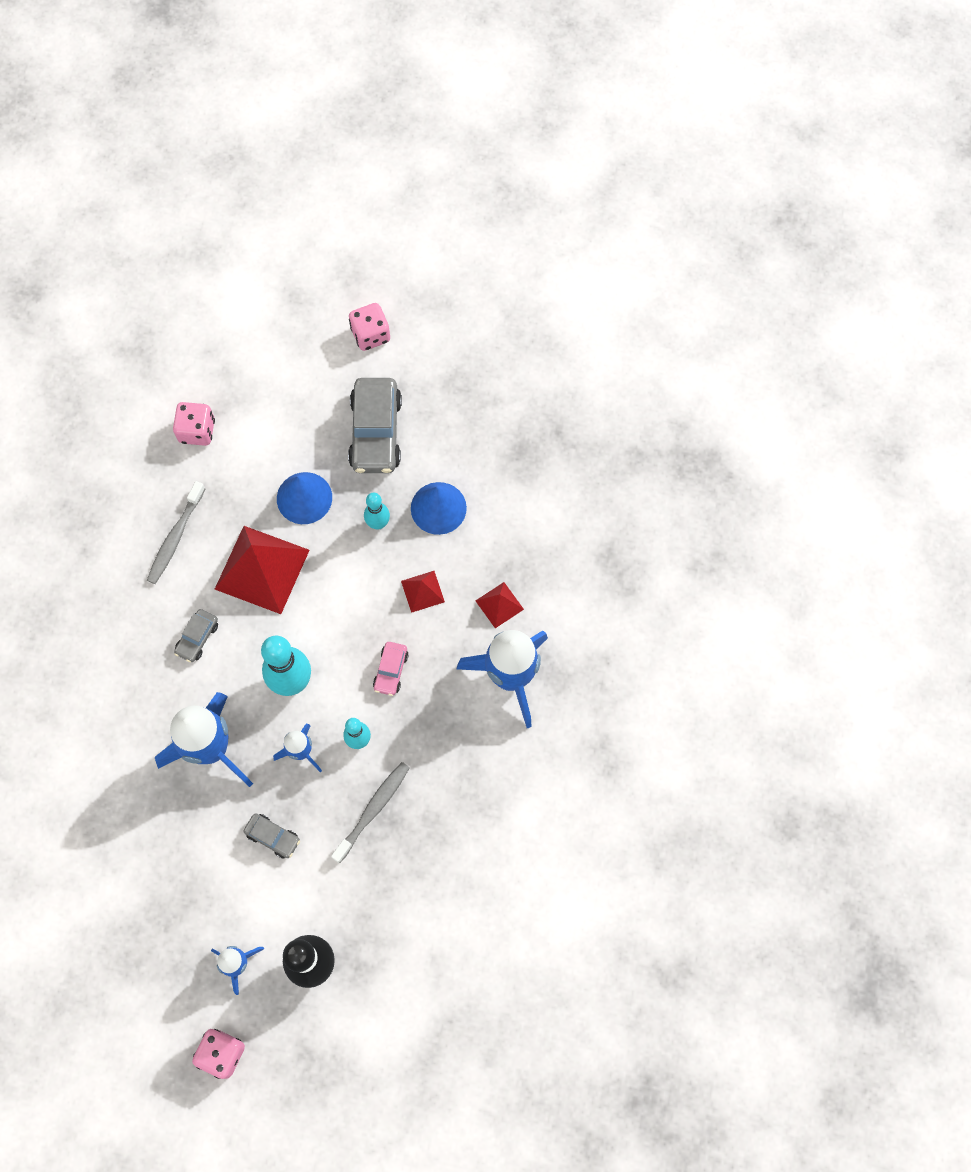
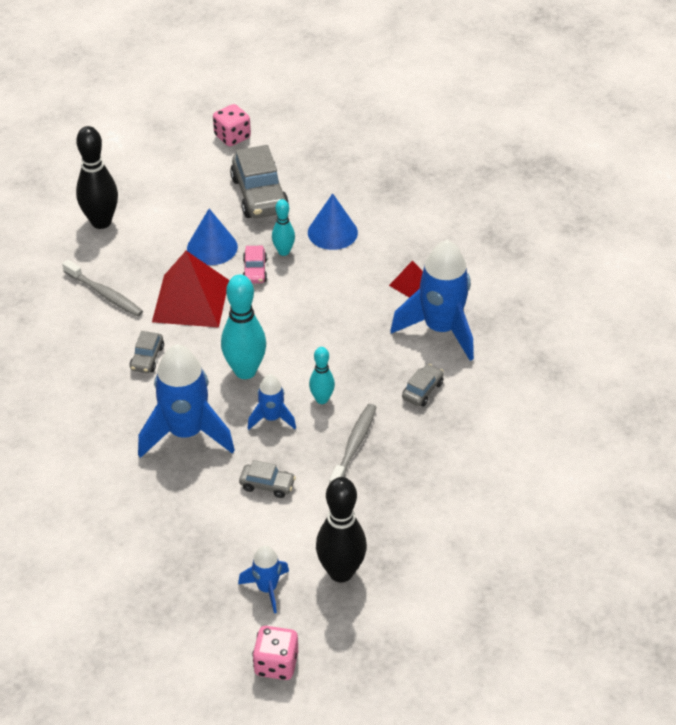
camera: 15 degrees left, 25 degrees down
(176, 537) = (104, 294): grey toothbrush -> grey toothbrush turned 60 degrees counterclockwise
(197, 431) = (101, 222): pink dice -> black bowling pin
(391, 671) = (332, 346): pink car -> pink car (255, 271)
(422, 591) = (340, 288): red pyramid -> none
(465, 755) = (422, 390): none -> grey car

